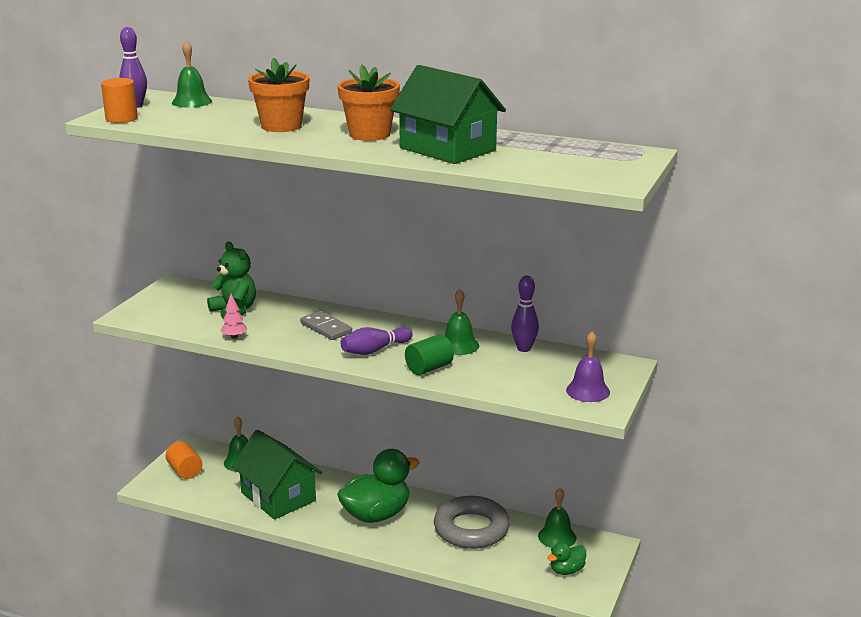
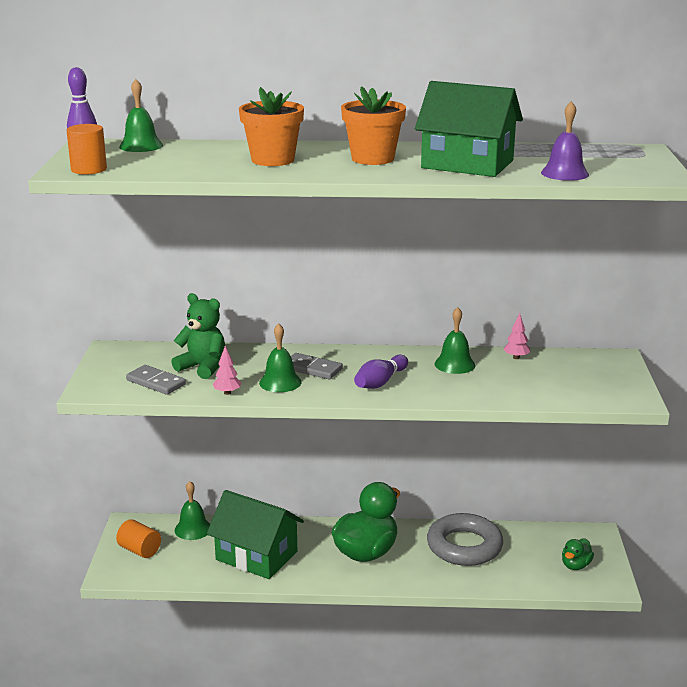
camera: 20 degrees left, 0 degrees up
(184, 318) = (156, 382): none -> grey domino
(429, 368) = (448, 390): green cylinder -> none
(524, 348) = (516, 357): purple bowling pin -> pink tree
(557, 537) = (545, 536): green bell -> green bell (280, 382)
(588, 391) = (608, 386): purple bell -> purple bell (564, 173)

